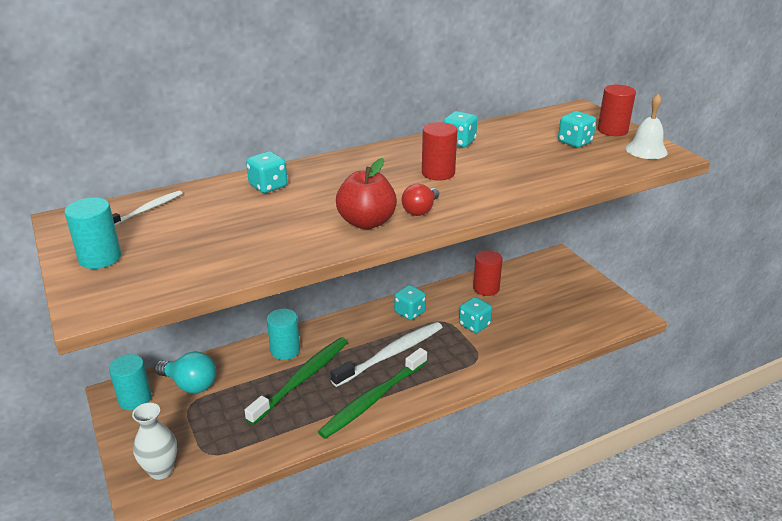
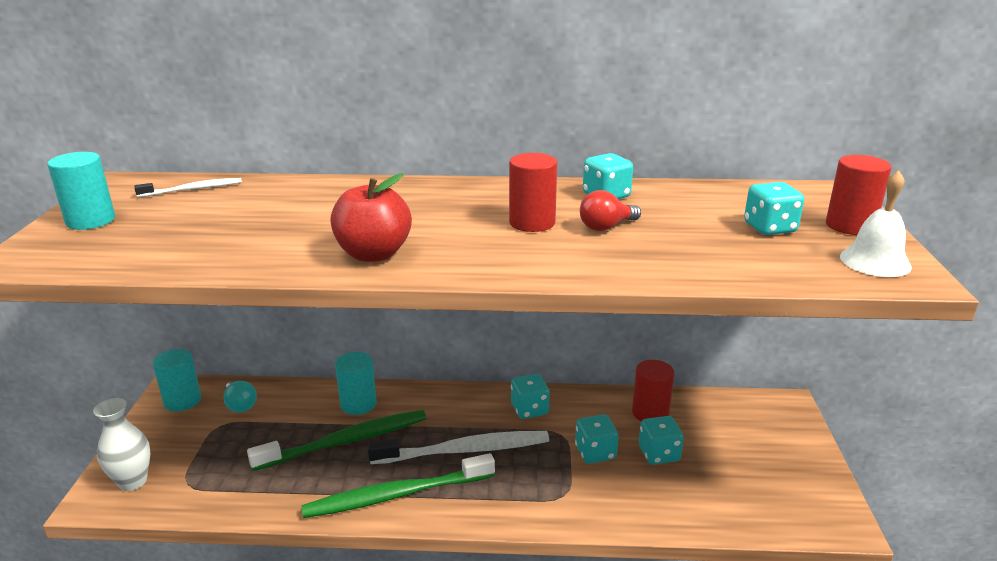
camera: 30 degrees right, 5 degrees down
(190, 384) = (240, 405): turquoise light bulb -> turquoise light bulb, size x0.66
(268, 186) = (330, 194): turquoise dice -> turquoise dice (659, 454)
(420, 210) = (452, 257): red light bulb -> red light bulb (606, 227)

